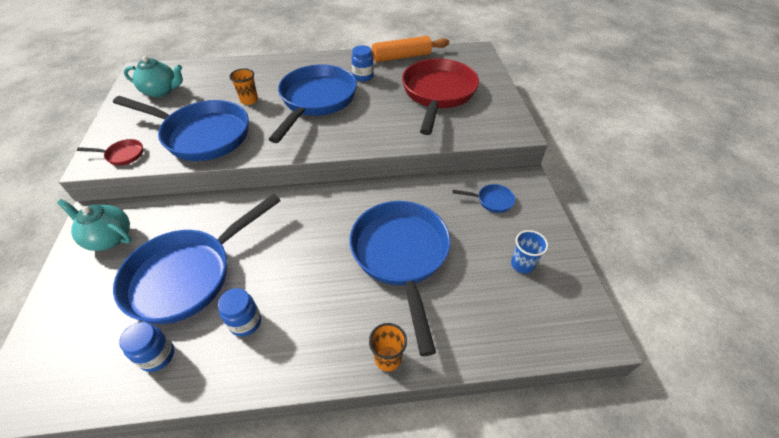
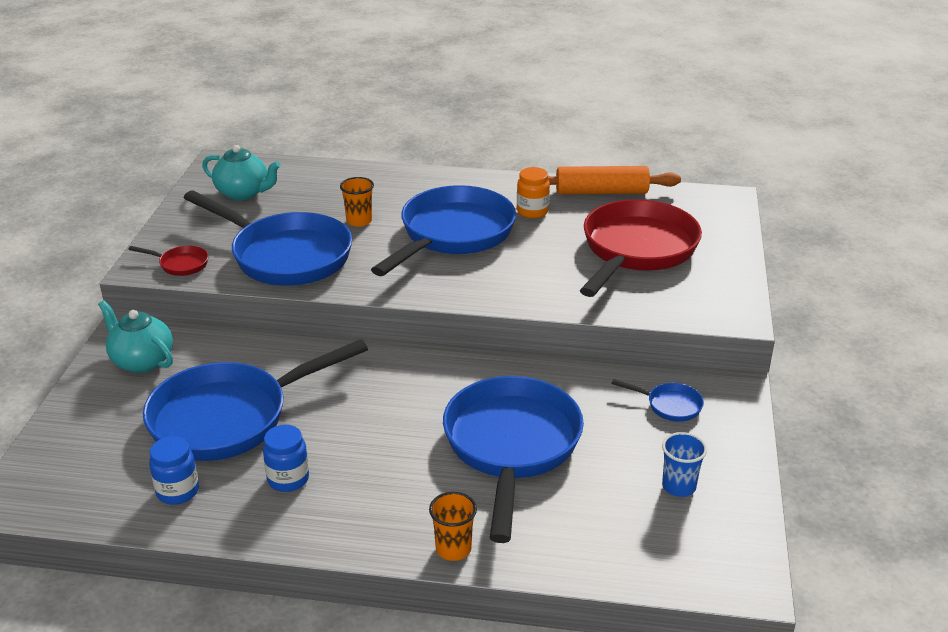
camera: 15 degrees right, 15 degrees down
(363, 76) = (532, 211): blue jar -> orange jar

